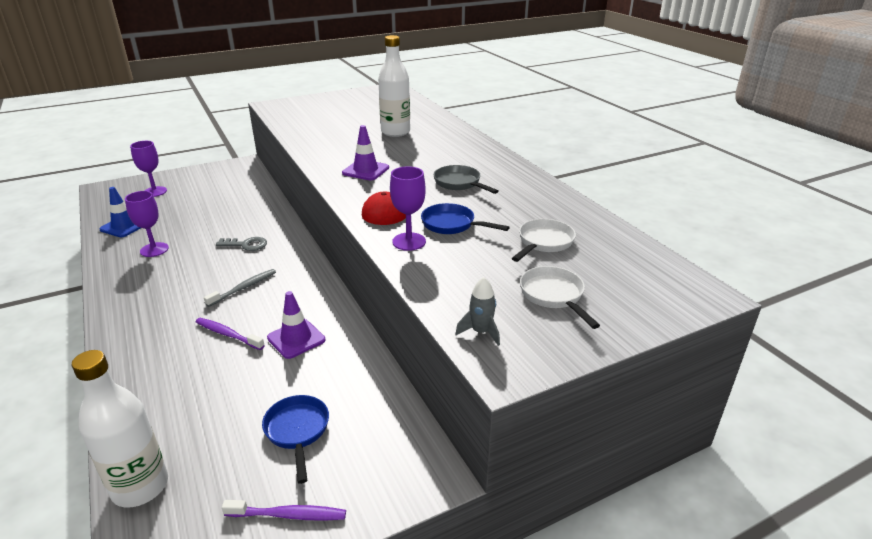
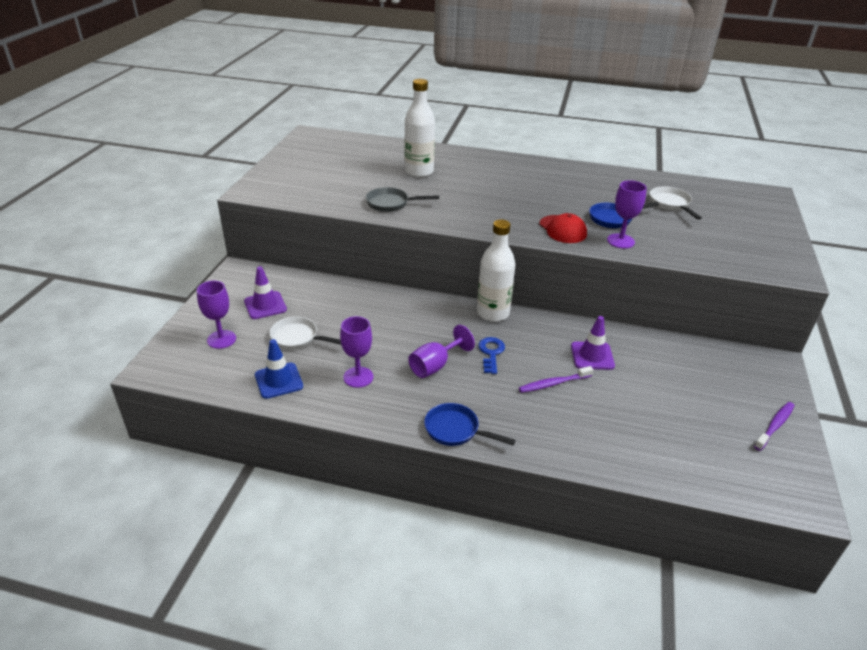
camera: 50 degrees left, 5 degrees up
(140, 486) = (705, 479): white bottle -> white bottle (493, 313)
(199, 272) = (435, 366): none -> purple goblet
(244, 288) = (491, 353): grey toothbrush -> blue key
(246, 245) = (417, 327): grey key -> none
(297, 431) = (699, 394): blue pan -> blue pan (455, 430)
(365, 170) = (479, 210): purple traffic cone -> purple traffic cone (265, 305)
(459, 183) = (552, 190): grey pan -> grey pan (391, 204)
(481, 332) = (754, 264): grey rocket -> none
(553, 296) = (735, 229): white pan -> white pan (298, 338)

